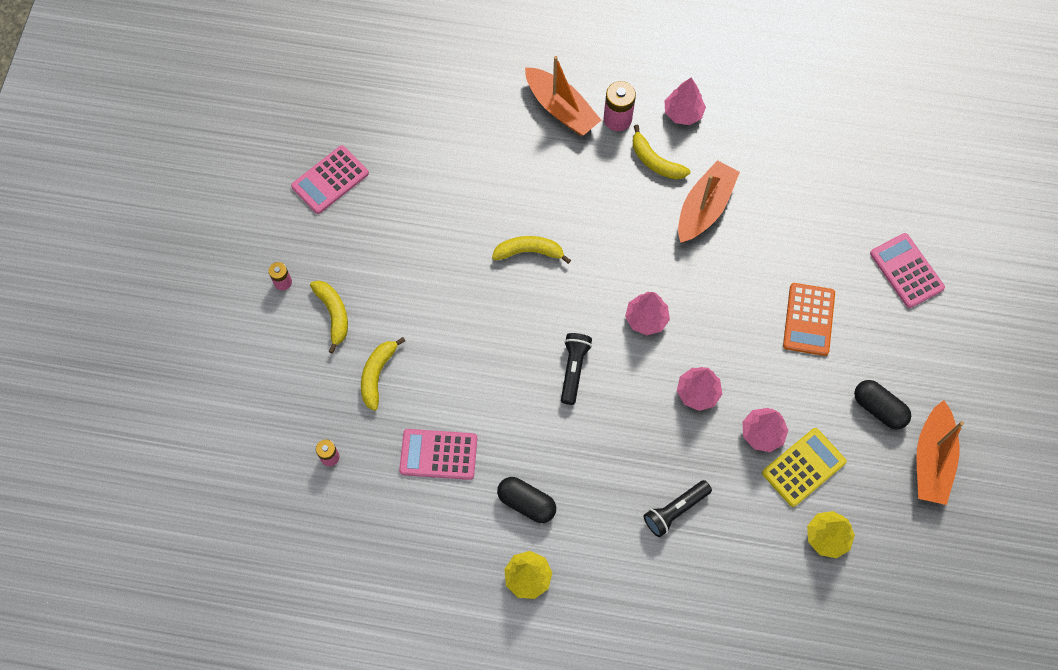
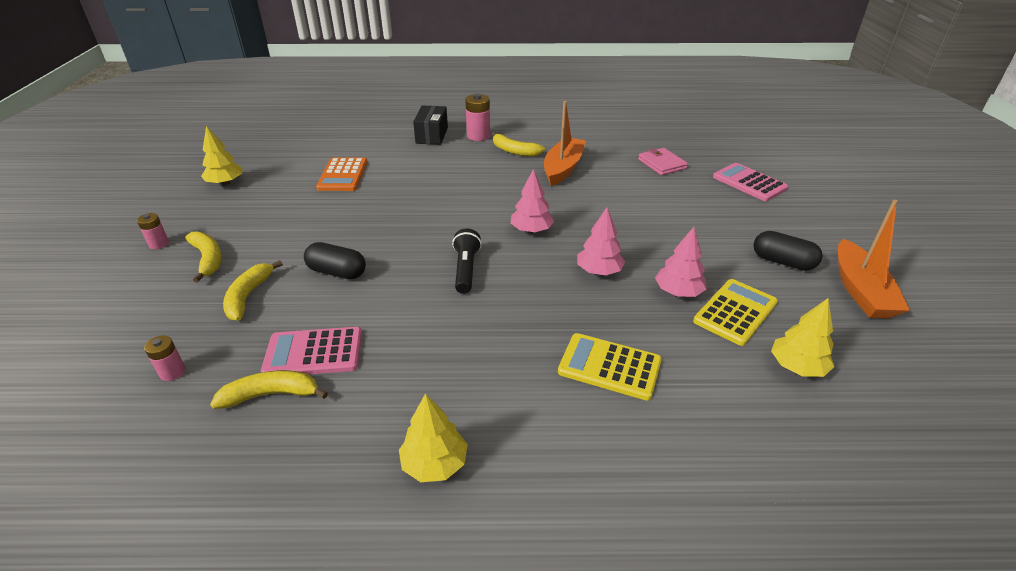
camera: 10 degrees left, 30 degrees down
(330, 180) = (225, 183): pink calculator -> yellow tree
(526, 503) = (425, 383): black capsule -> black capsule (337, 272)
(529, 252) = (412, 203): yellow banana -> yellow banana (271, 395)
(561, 109) = (432, 135): orange boat -> black box
(675, 510) = (609, 366): black flashlight -> yellow calculator
(683, 113) = (530, 130): pink tree -> none
(808, 319) = (682, 216): orange calculator -> orange calculator (343, 175)
(821, 217) = (662, 164): none -> pink wallet

